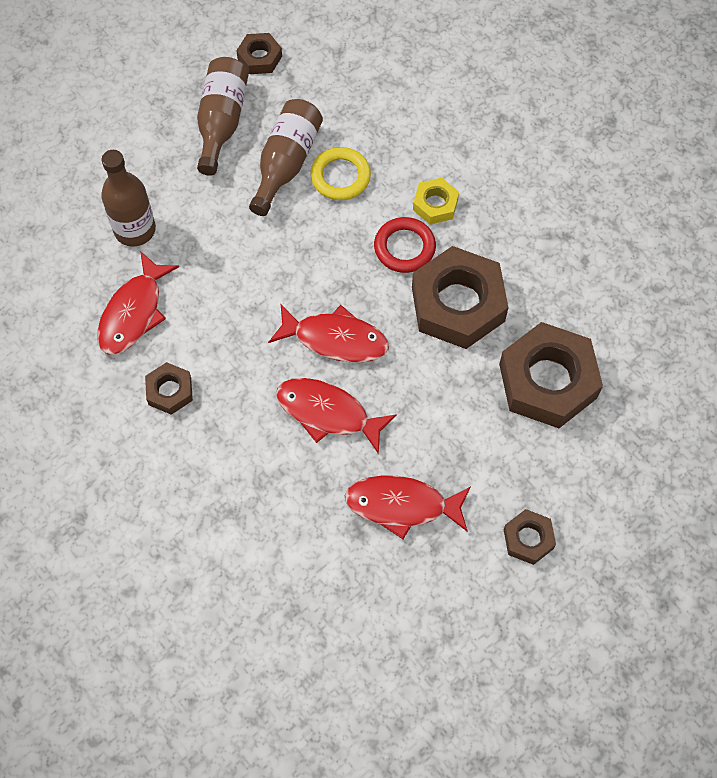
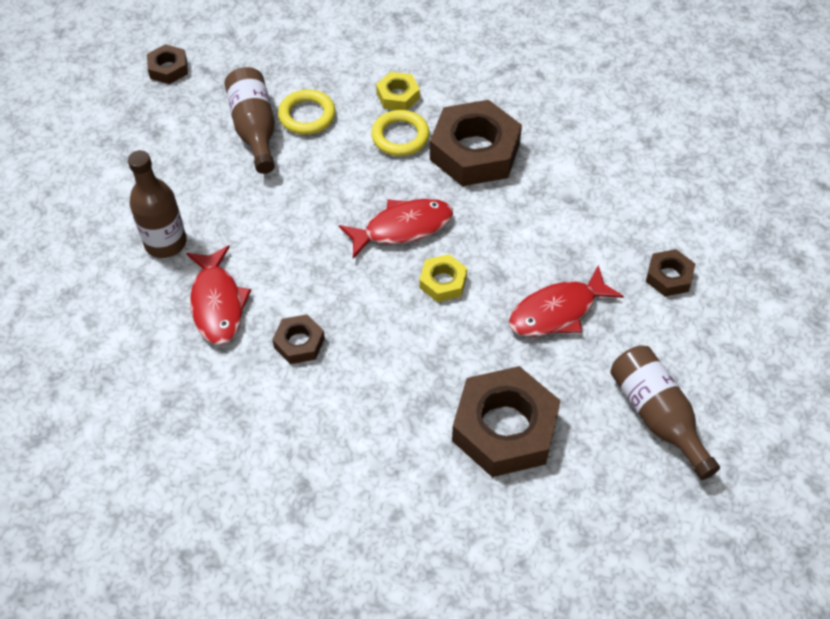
camera: 35 degrees left, 10 degrees down
(222, 122) = (175, 128): brown bottle -> brown bottle (657, 416)
(328, 413) = (443, 282): red fish -> yellow nut
(404, 247) = (400, 136): red ring -> yellow ring
(548, 381) = (586, 165): brown nut -> brown nut (504, 428)

